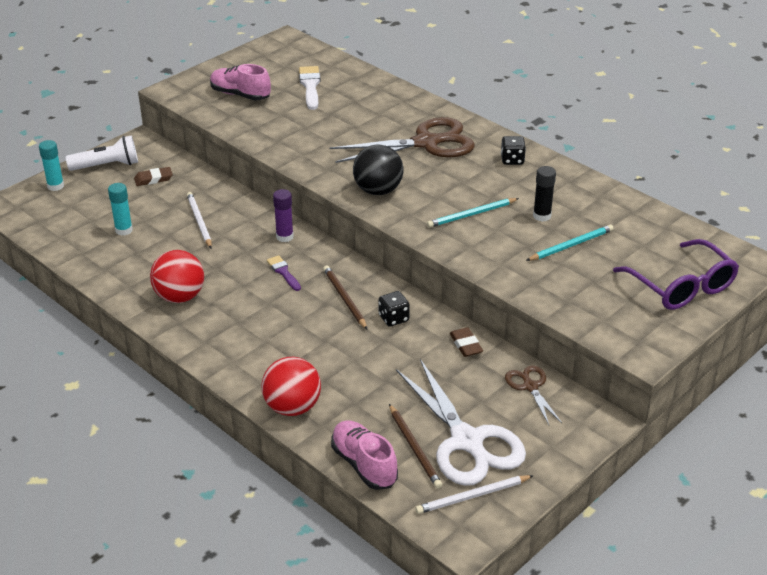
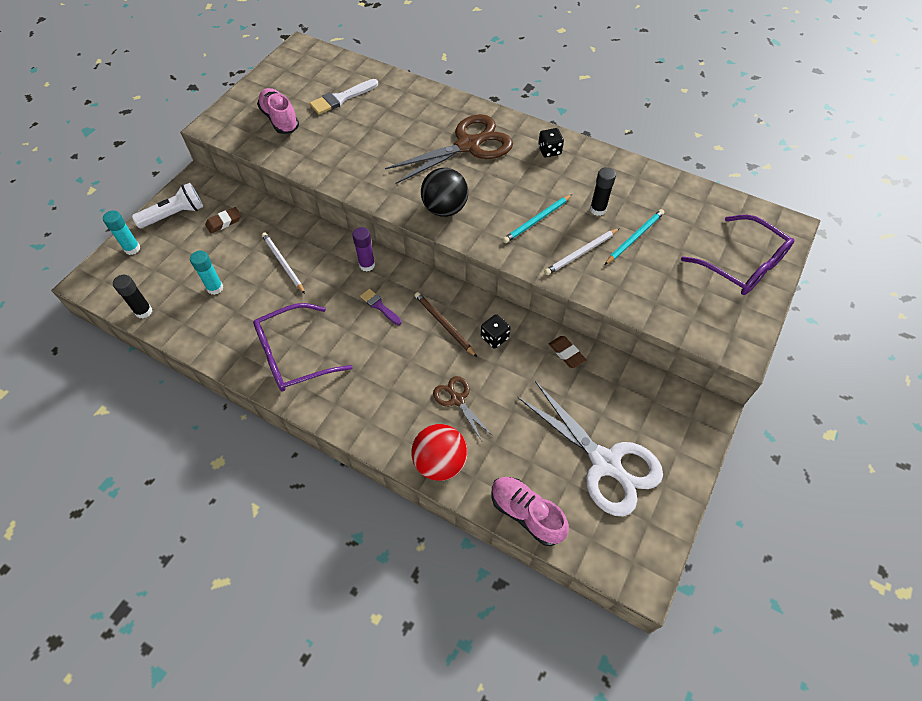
camera: 15 degrees left, 20 degrees up
(47, 237) = (143, 311): none -> black glue stick
(180, 297) = (293, 356): red ball -> purple glasses
(240, 95) = (280, 119): pink shoe -> pink shoe turned 45 degrees clockwise
(310, 86) = (341, 98): white brush -> white brush turned 105 degrees counterclockwise
(414, 448) = (563, 483): brown pencil -> none
(472, 496) = (632, 525): white pencil -> white pencil (581, 253)
(530, 386) = (636, 387): brown scissors -> brown scissors (457, 399)

